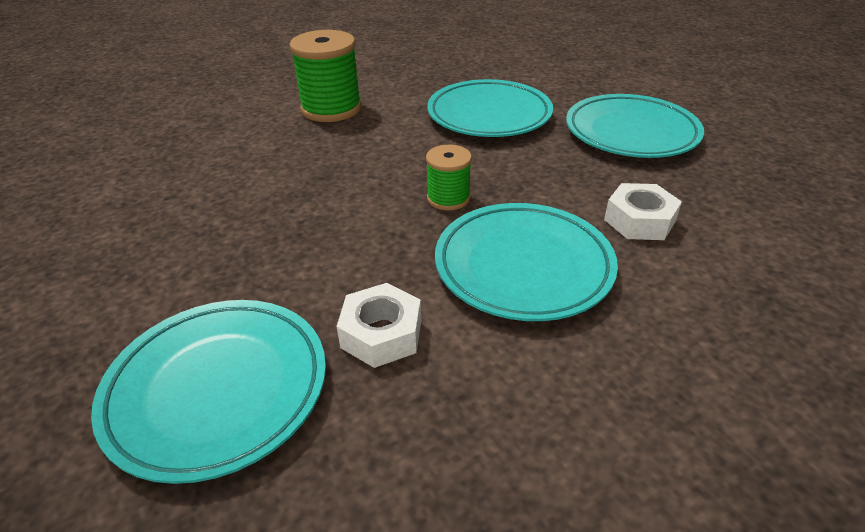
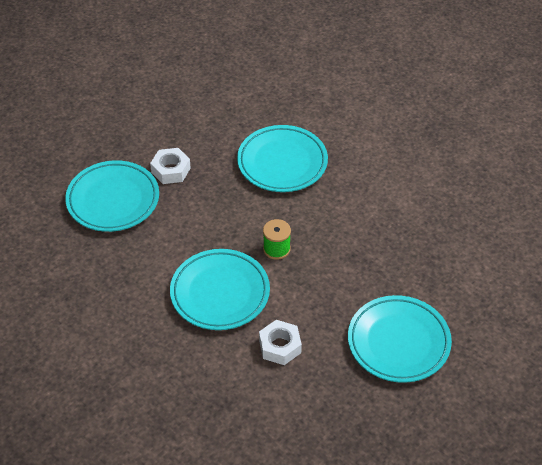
camera: 75 degrees right, 10 degrees up
(331, 109) = (372, 161): green spool -> none
(381, 334) = (156, 245): white nut -> white nut (171, 170)
(489, 115) = (396, 253): turquoise plate -> turquoise plate (282, 162)

